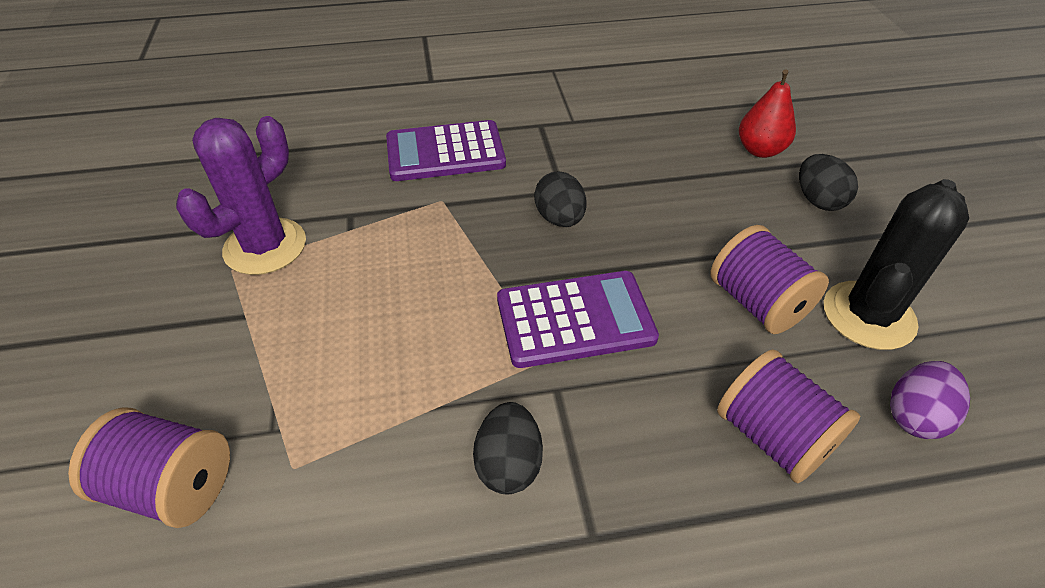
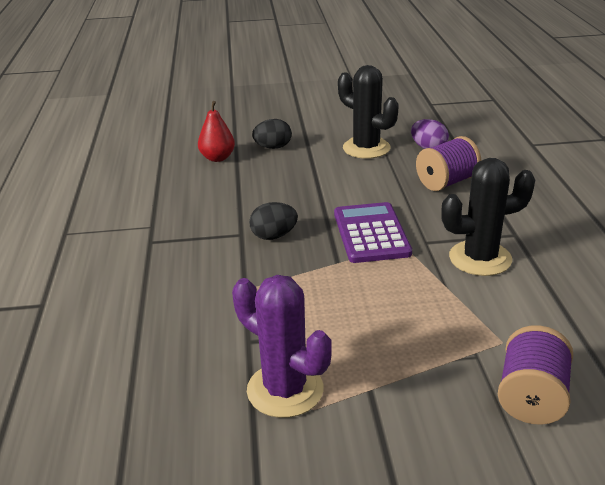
camera: 85 degrees left, 15 degrees down
(445, 152) = (173, 290): purple calculator -> none
(509, 464) = (480, 258): black egg -> black cactus
(757, 303) = (357, 175): purple spool -> none

